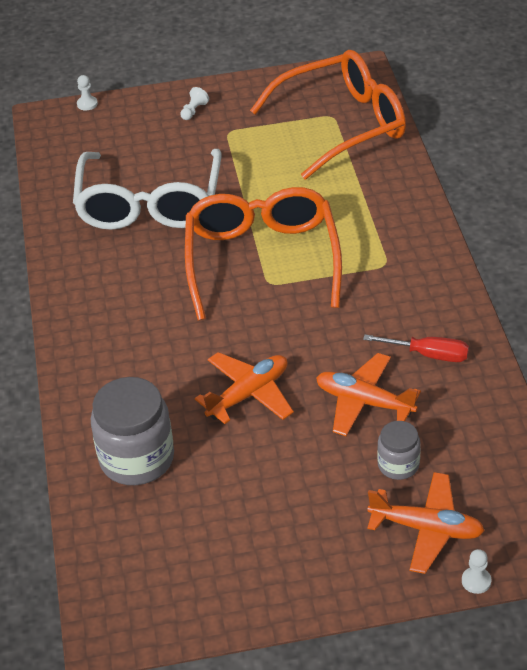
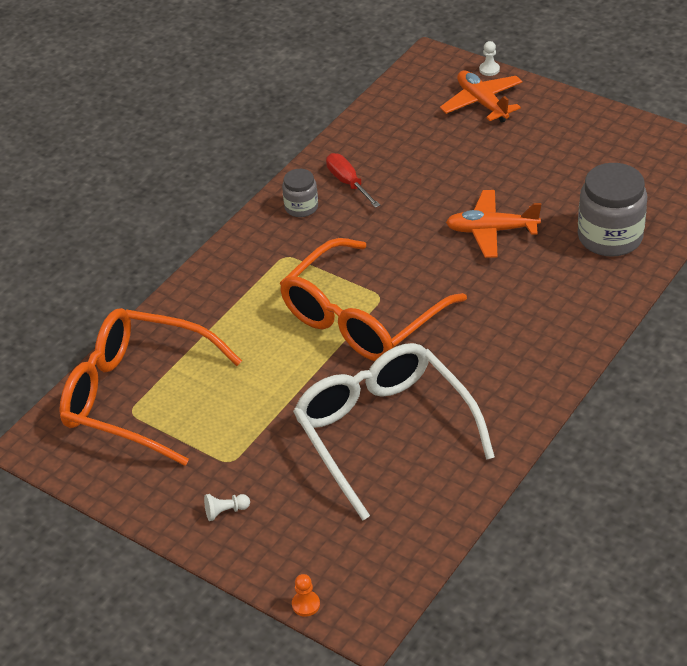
camera: 135 degrees left, 0 degrees up
(87, 104) = (306, 604): white pawn -> orange pawn
(149, 204) = (384, 432): white glasses -> white glasses turned 75 degrees counterclockwise
(364, 402) = (426, 181): orange plane -> none
(398, 465) = (454, 139): grey jar -> grey jar (301, 207)

